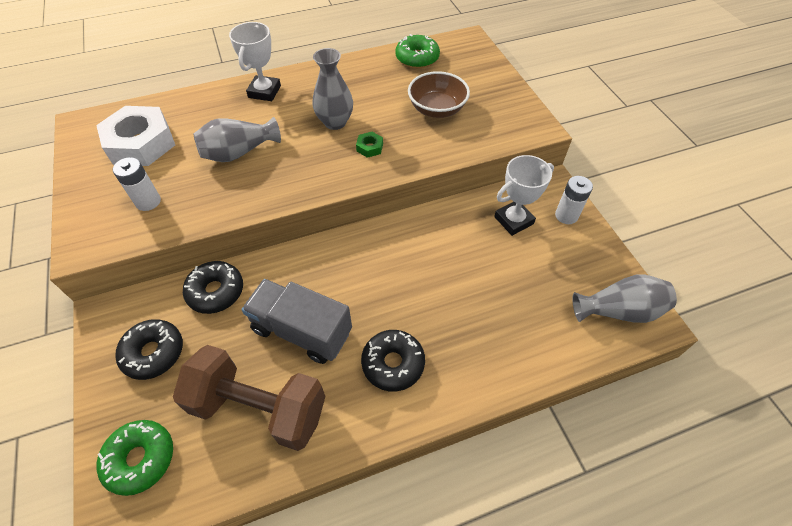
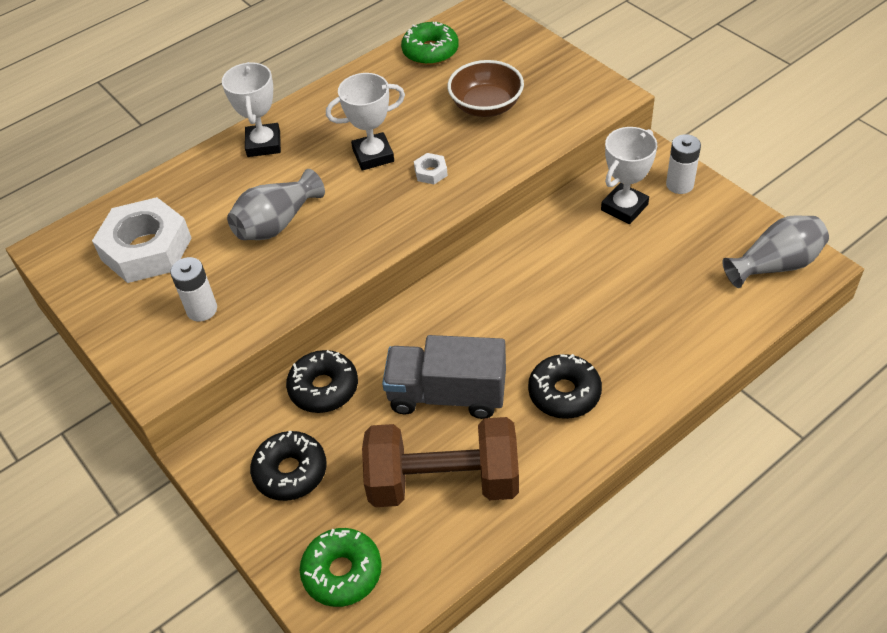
camera: 15 degrees left, 5 degrees down
(335, 122) = (373, 155): grey vase -> white trophy
(369, 147) = (431, 172): green nut -> white nut

